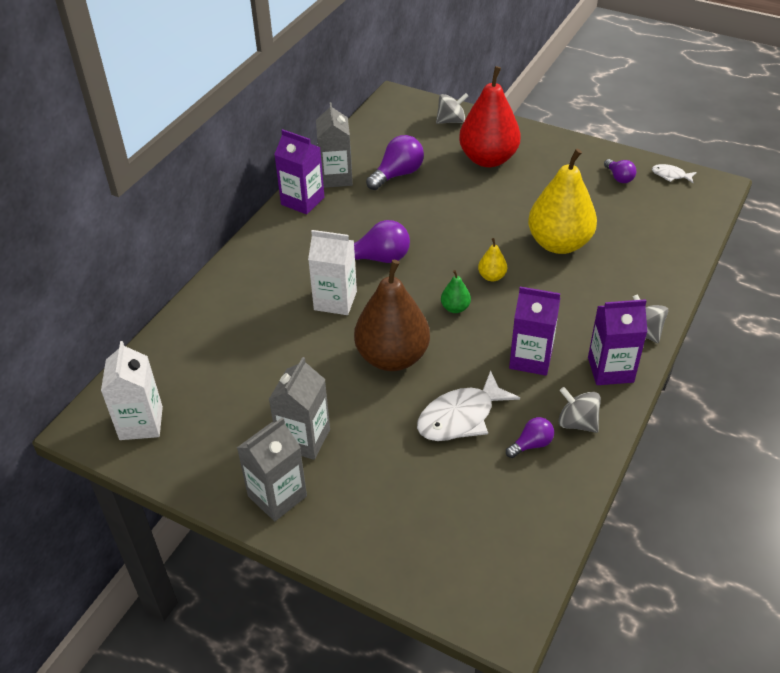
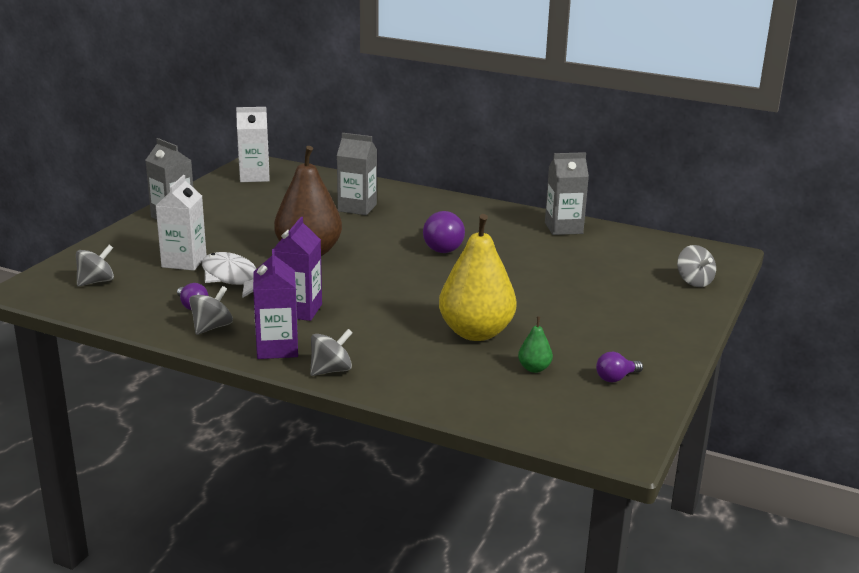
camera: 85 degrees right, 20 degrees down
(302, 201) = (521, 216): purple carton -> none
(304, 439) = (225, 223): grey carton -> grey carton (357, 208)
(335, 300) = (382, 231): white carton -> white carton (184, 262)
(397, 174) = (578, 254): purple light bulb -> none
(455, 308) = (371, 278): green pear -> green pear (534, 368)
(477, 547) = (96, 282): none -> grey spinning top
(488, 159) = (624, 300): red pear -> none
(492, 276) = (418, 296): yellow pear -> none
(670, 175) = (634, 416): white fish -> none

